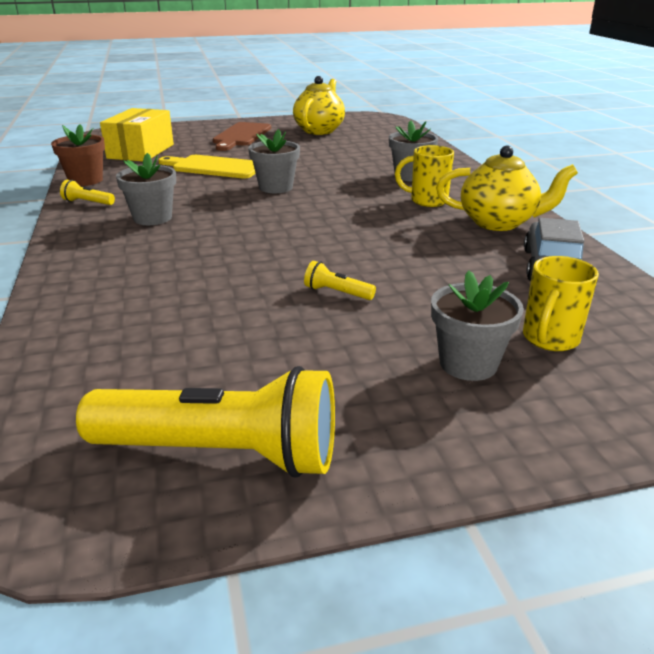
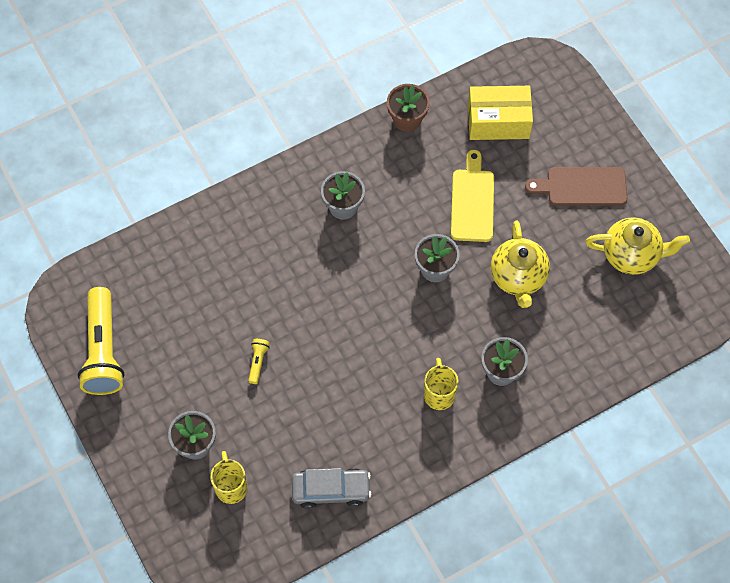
camera: 75 degrees right, 35 degrees up
(88, 202) = (359, 148): yellow flashlight -> none
(498, 222) = (405, 453): yellow teapot -> yellow teapot (518, 277)
(549, 339) = (231, 486): yellow mug -> yellow mug turned 60 degrees clockwise

